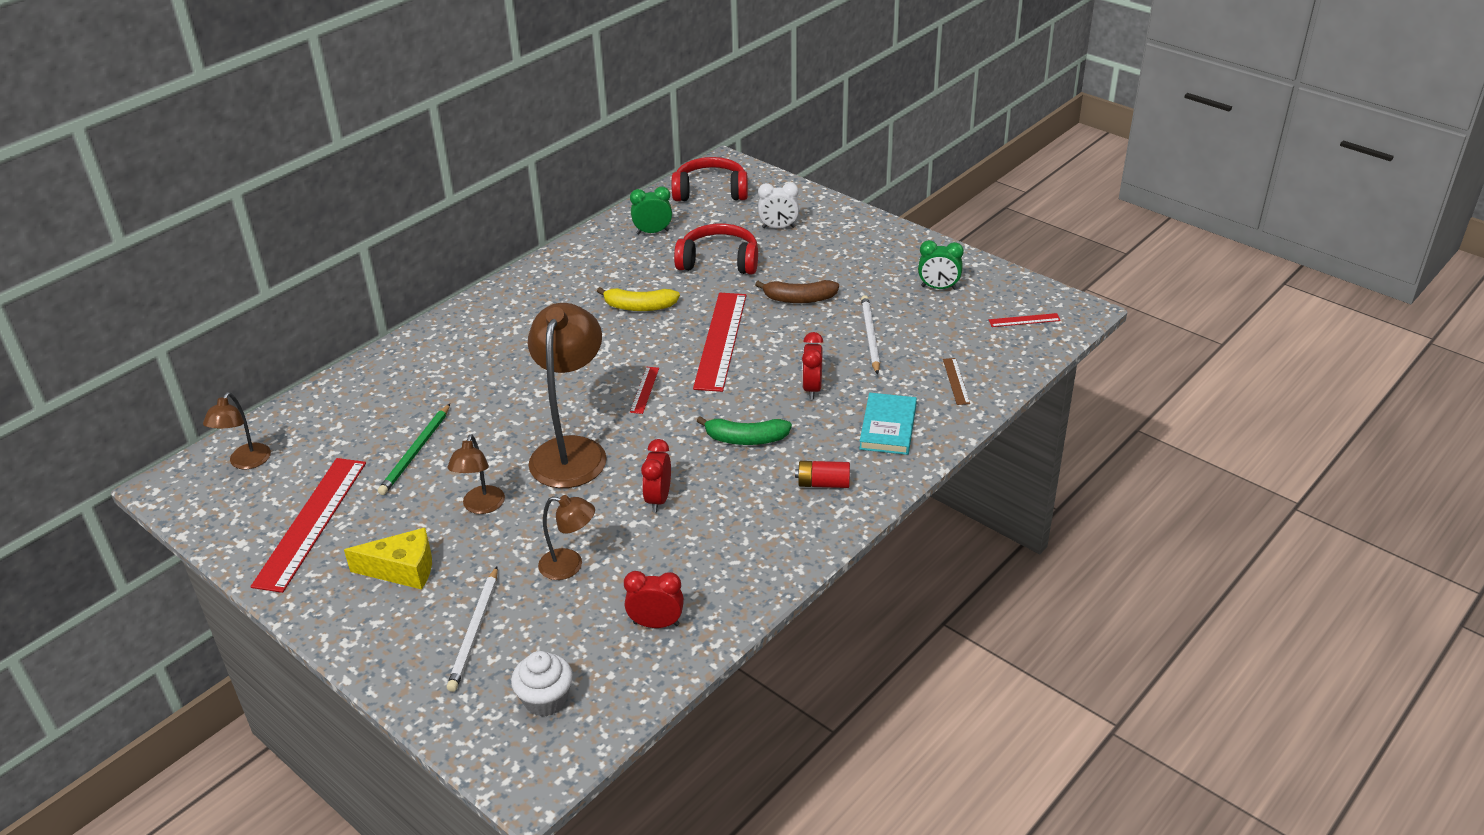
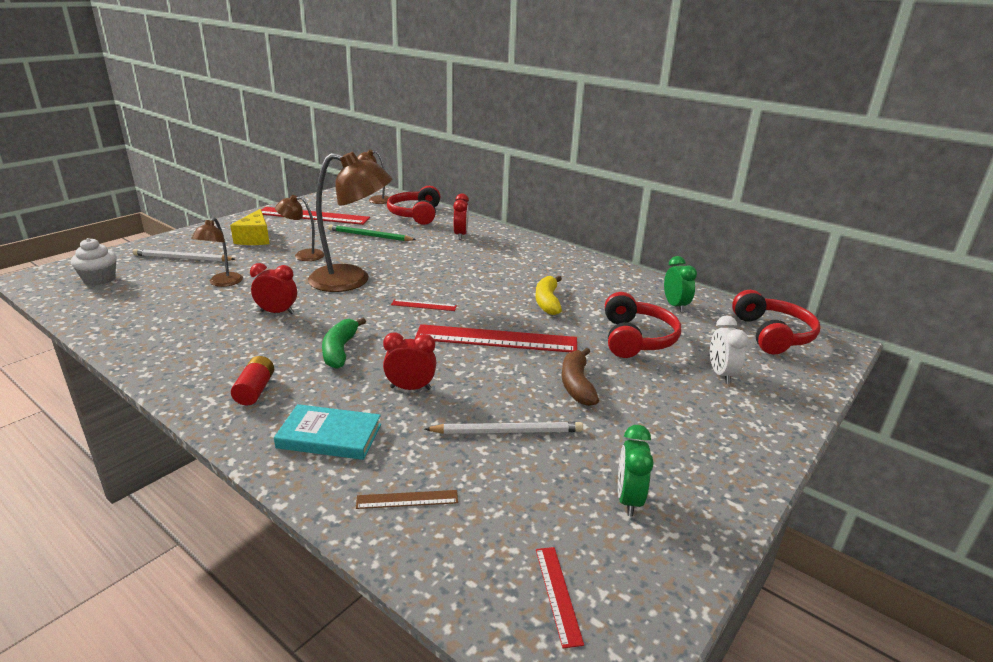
camera: 85 degrees right, 10 degrees down
(334, 414) = (416, 215): none -> red headphones
(656, 624) = (135, 313): red clock -> red clock (460, 235)

